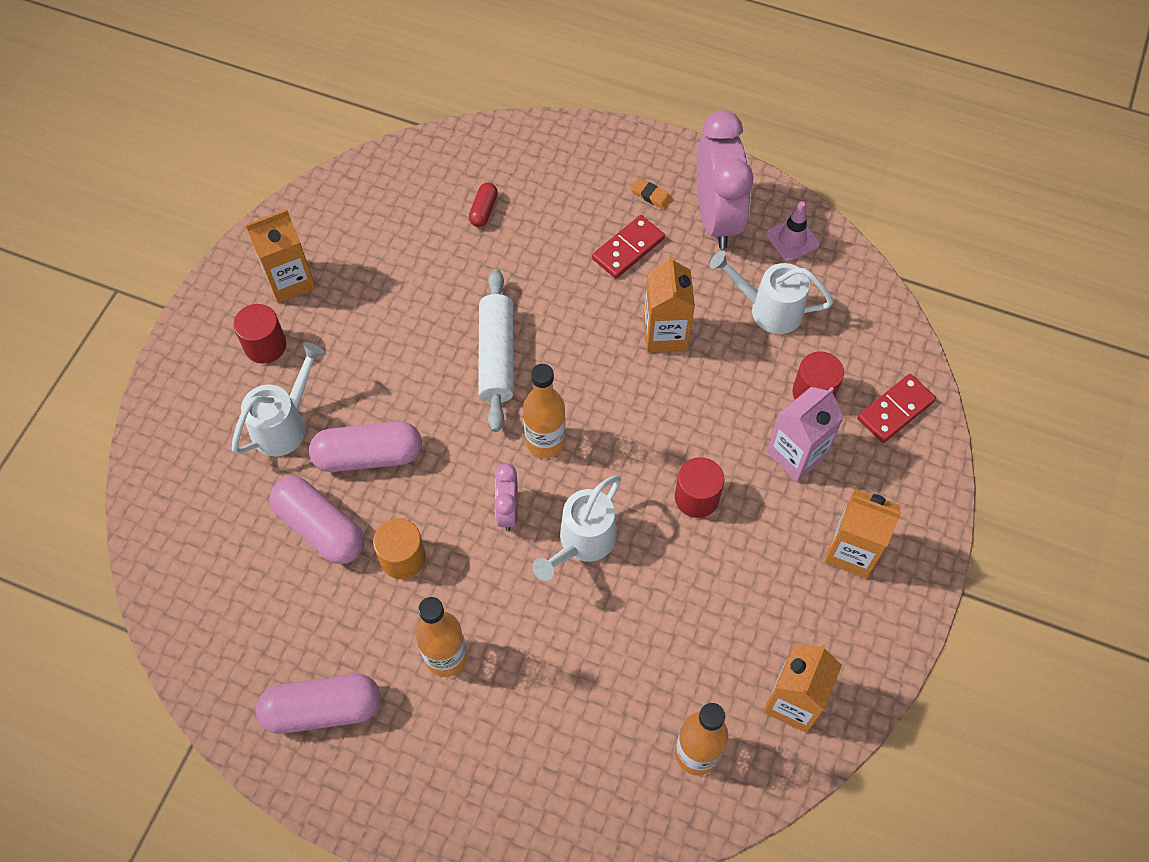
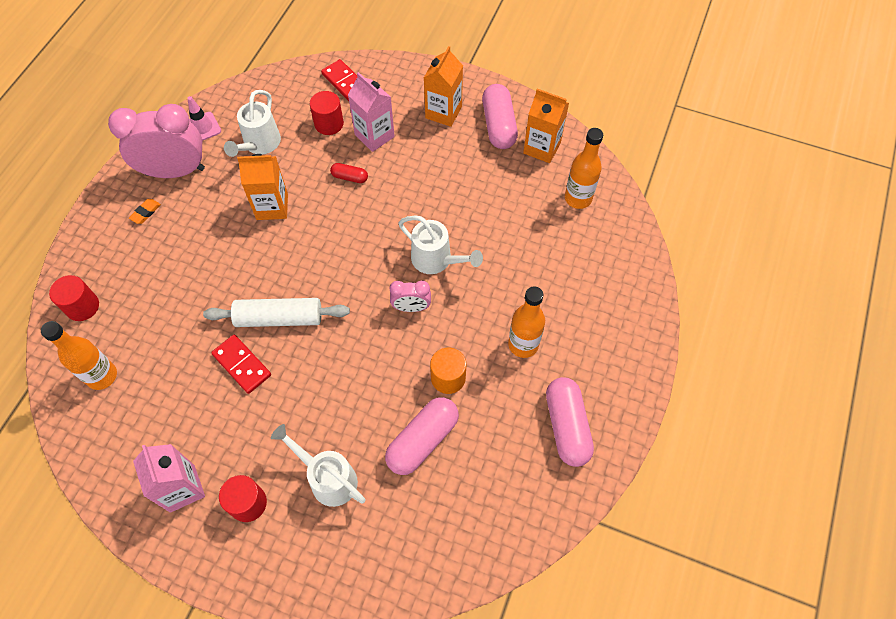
camera: 90 degrees left, 0 degrees up
(290, 281) = (182, 488): orange carton -> pink carton
(369, 456) = (361, 408): pink capsule -> pink capsule (498, 125)
(483, 210) = (136, 331): red capsule -> red capsule (350, 177)
(545, 442) = (356, 284): orange bottle -> orange bottle (102, 376)
(628, 249) = (193, 229): red domino -> red domino (242, 365)
(696, 497) = (404, 192): red cylinder -> red cylinder (82, 306)

